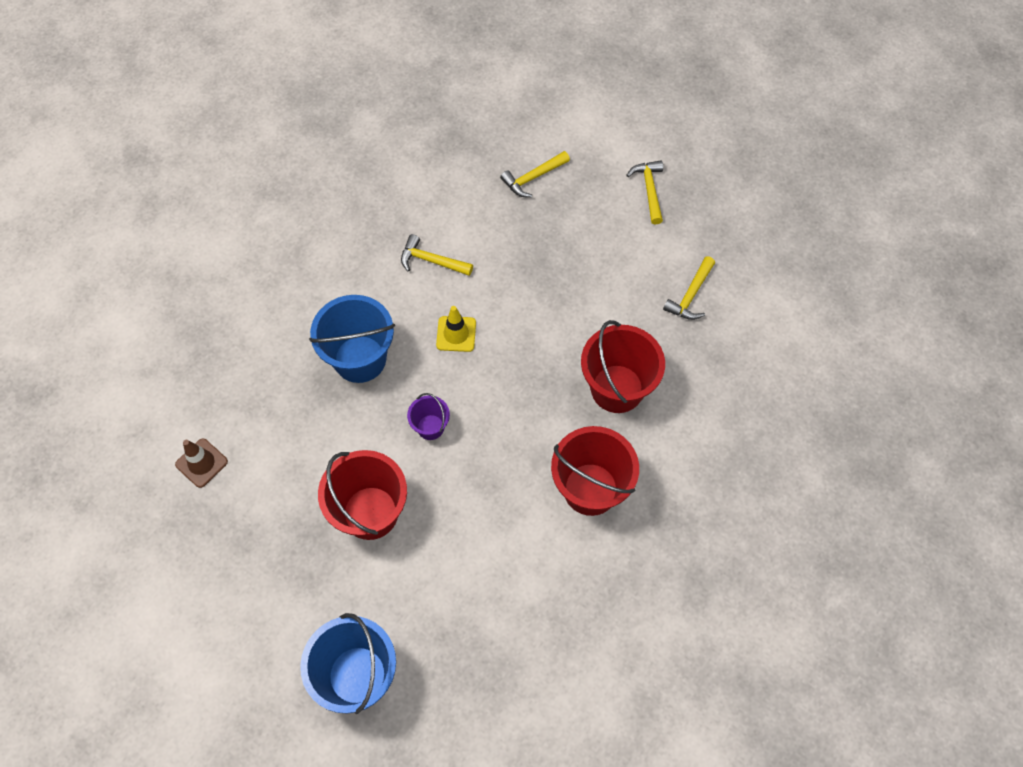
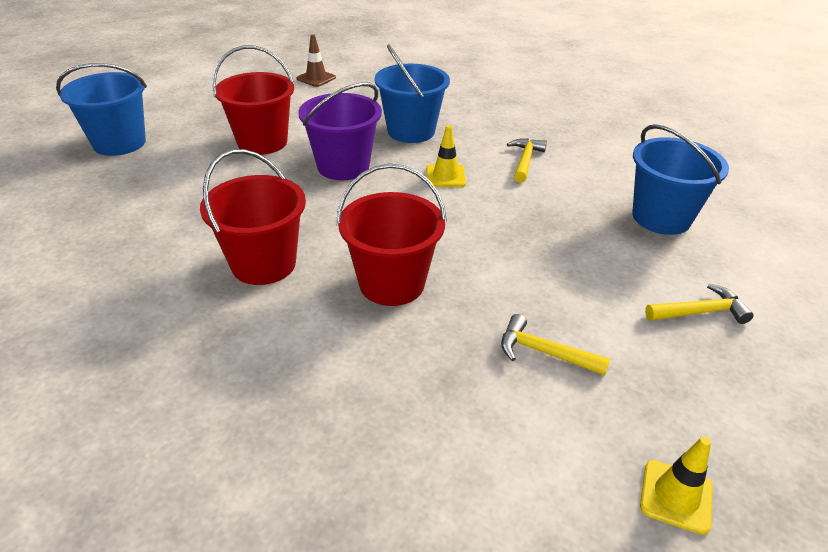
camera: 85 degrees right, 25 degrees down
(430, 427) = (343, 166): purple bucket -> purple bucket, size x1.96
(533, 178) = (661, 217): yellow hammer -> blue bucket
(798, 252) = (676, 496): none -> yellow traffic cone

